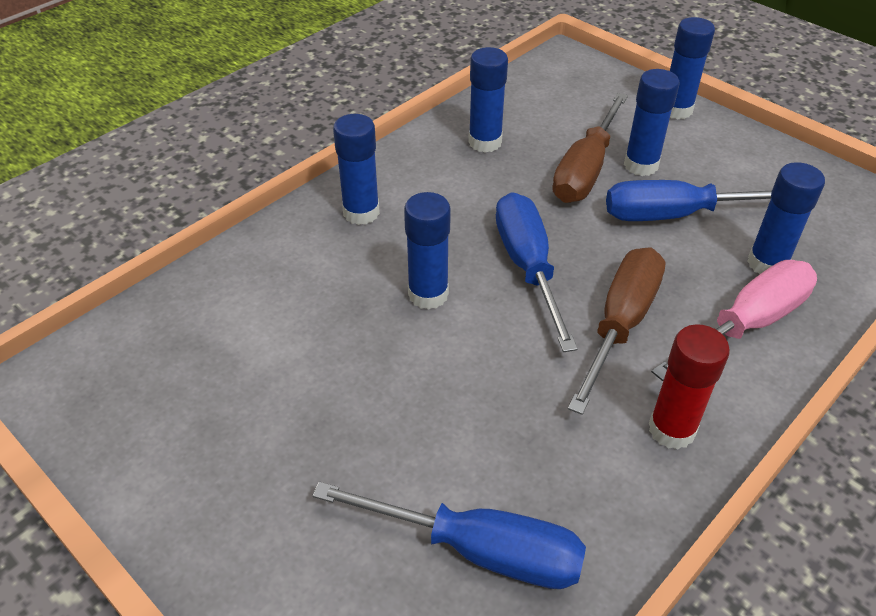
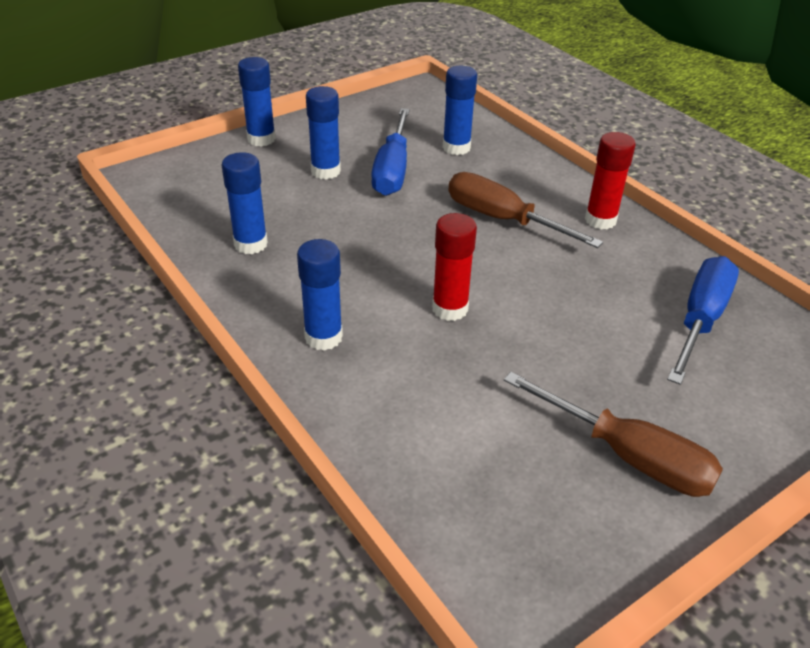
camera: 80 degrees left, 5 degrees down
(428, 294) = (450, 309): blue glue stick -> red glue stick
(528, 267) = (430, 250): blue screwdriver -> none
(585, 170) = (319, 198): brown screwdriver -> brown screwdriver (628, 456)
(747, 324) = (511, 169): pink screwdriver -> none

